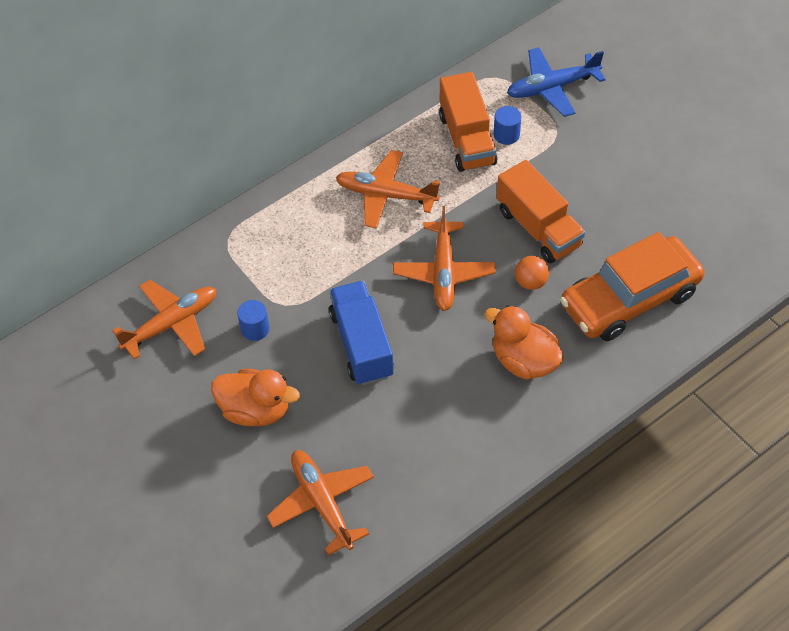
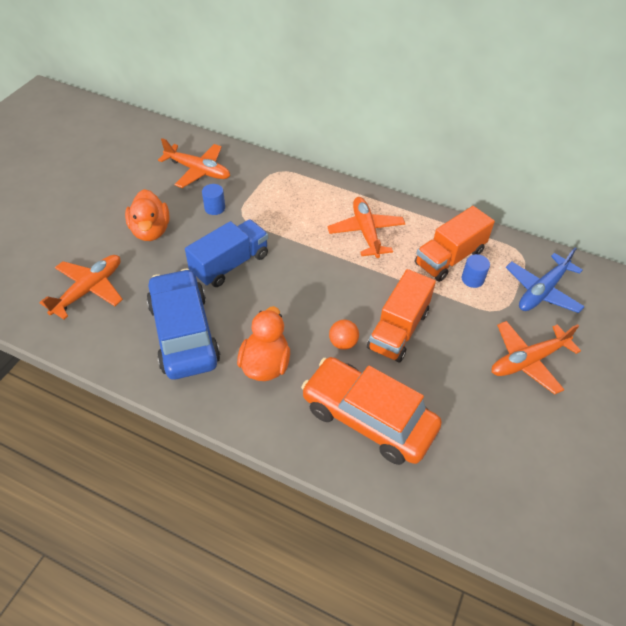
camera: 60 degrees right, 5 degrees down
(442, 423) = (184, 333): none -> blue car
(444, 272) = (319, 287): orange plane -> orange plane (528, 361)
(552, 87) = (542, 291): blue plane -> blue plane turned 90 degrees counterclockwise

